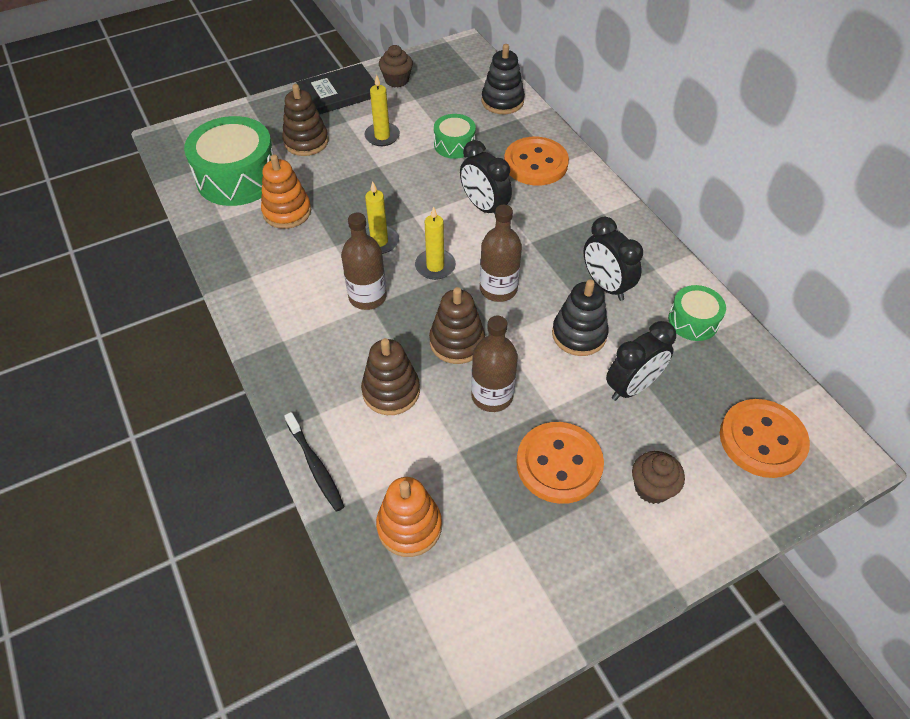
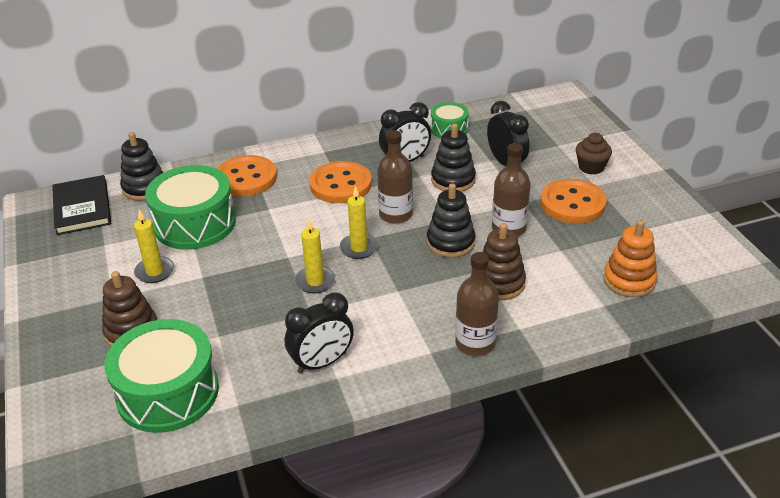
camera: 80 degrees left, 15 degrees down
(287, 212) = (246, 348): orange stacking toy -> none
(315, 466) = (575, 332): black toothbrush -> none
(339, 93) = (55, 302): black book -> black book (82, 207)
(367, 296) = (386, 292): brown bottle -> brown bottle (475, 343)
(396, 80) = (62, 256): brown cupcake -> none
(454, 145) = (195, 223): green drum -> green drum, size x1.90
(457, 342) = (450, 242): brown stacking toy -> black stacking toy
(484, 207) = (292, 213): black clock -> black clock (322, 363)
(762, 440) = (553, 120): orange button -> orange button (340, 184)

